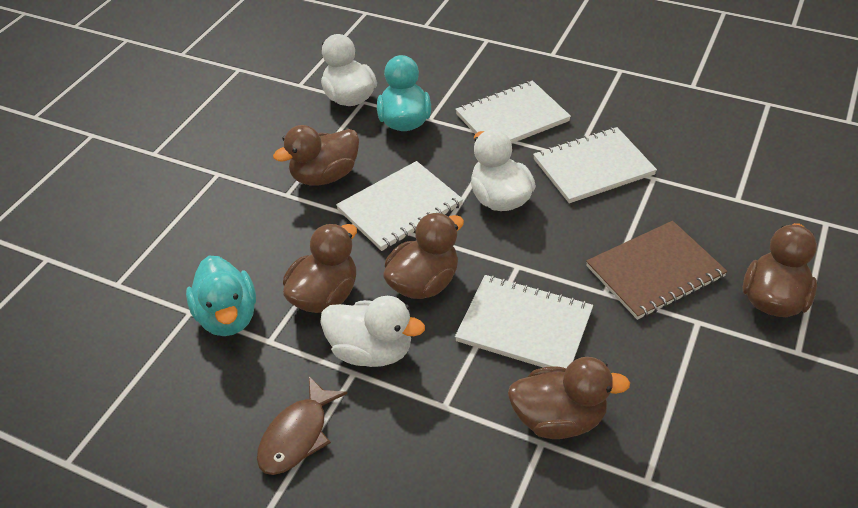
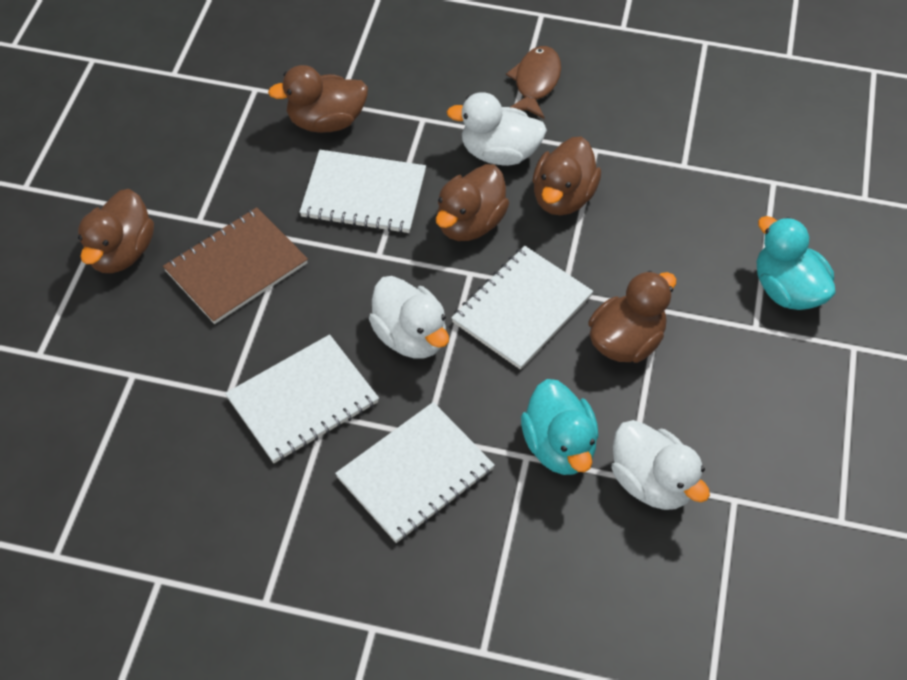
camera: 165 degrees right, 10 degrees up
(228, 317) = (645, 165): turquoise duck -> turquoise duck (786, 290)

